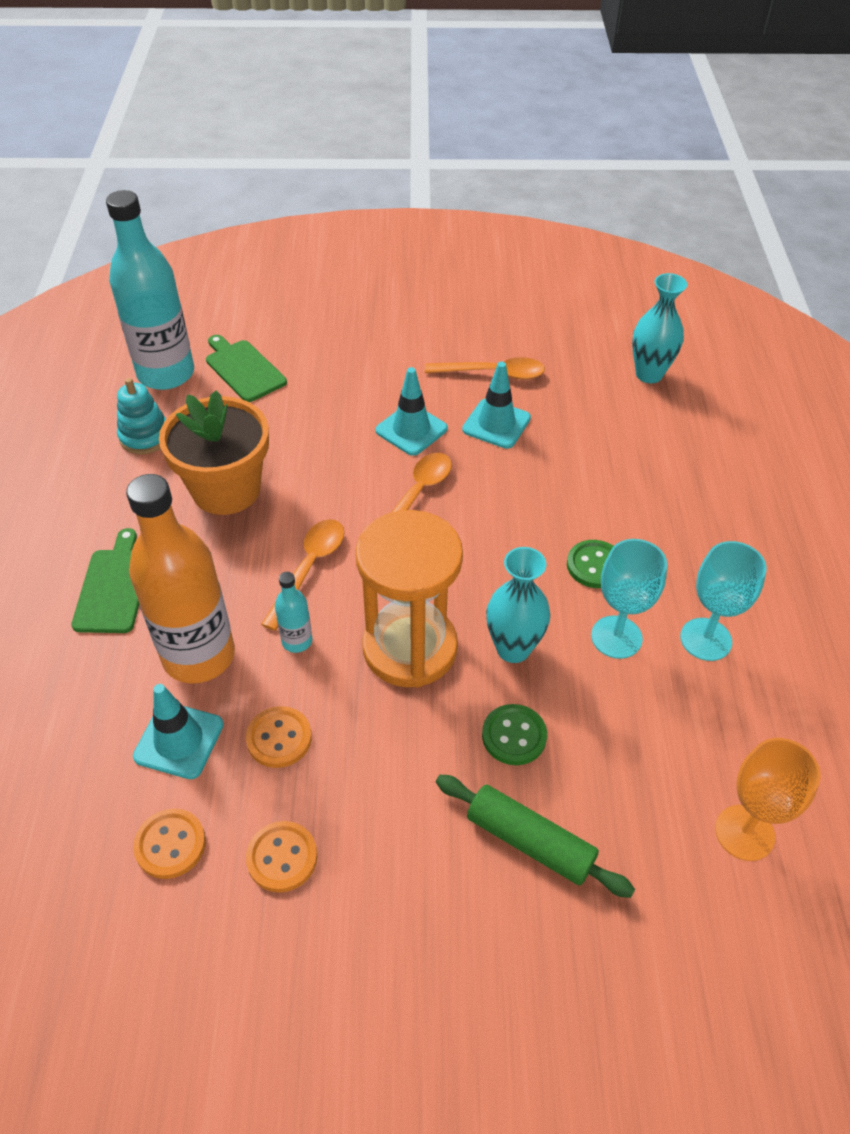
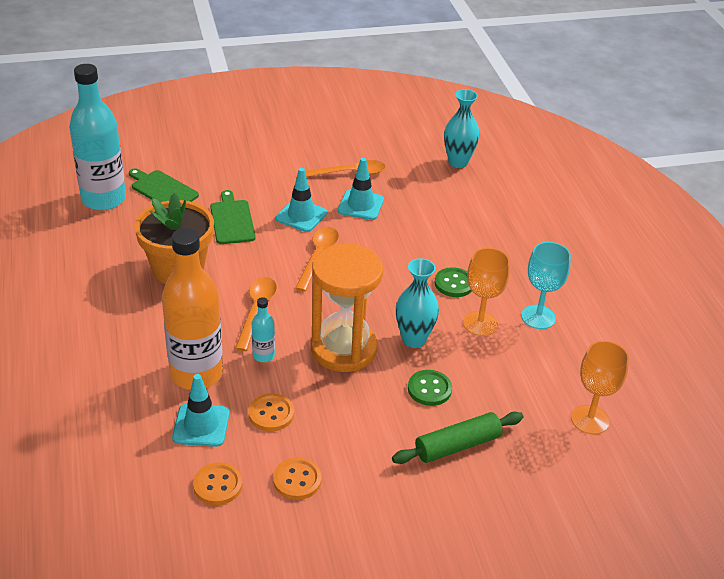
camera: 15 degrees left, 10 degrees down
(114, 587) = (117, 340): green cutting board -> green cutting board (232, 220)
(145, 437) = (103, 242): turquoise stacking toy -> none
(530, 841) = (457, 445): green rolling pin -> green rolling pin turned 45 degrees counterclockwise
(616, 637) = (480, 323): turquoise goblet -> orange goblet

